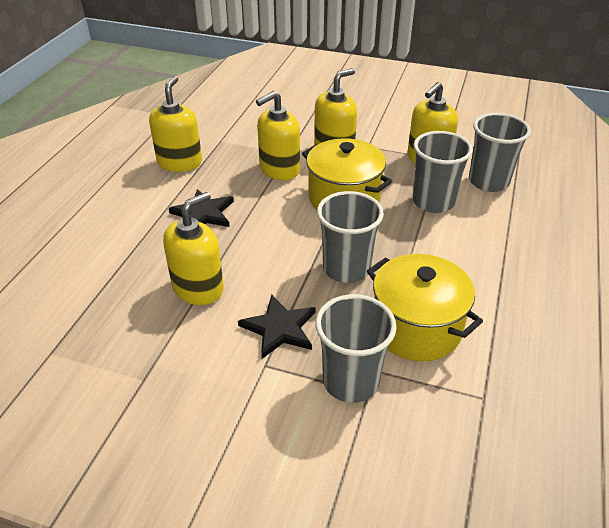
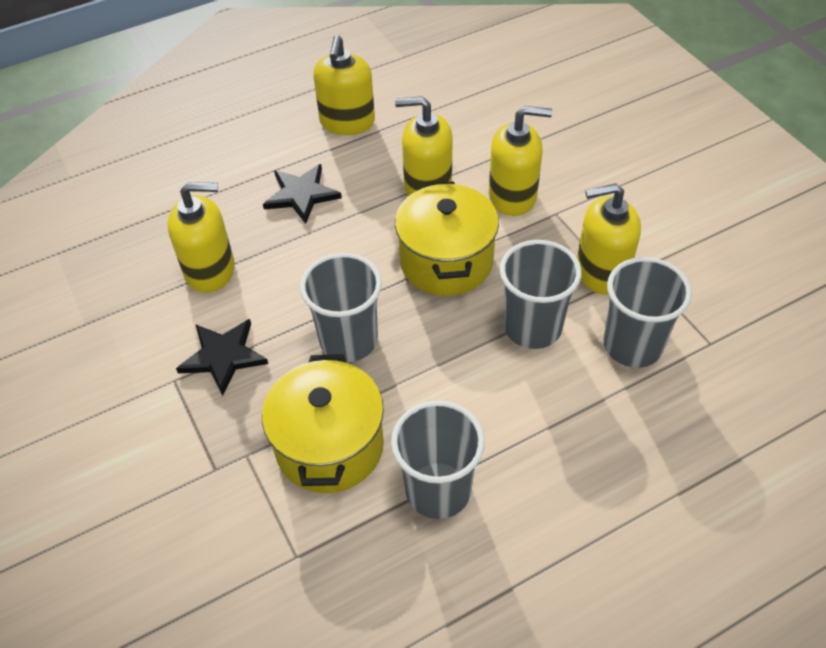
camera: 45 degrees right, 10 degrees up
(179, 162) = (347, 122): yellow soap dispenser -> yellow soap dispenser turned 135 degrees clockwise
(351, 381) = (215, 448): grey cup -> grey cup (438, 490)

